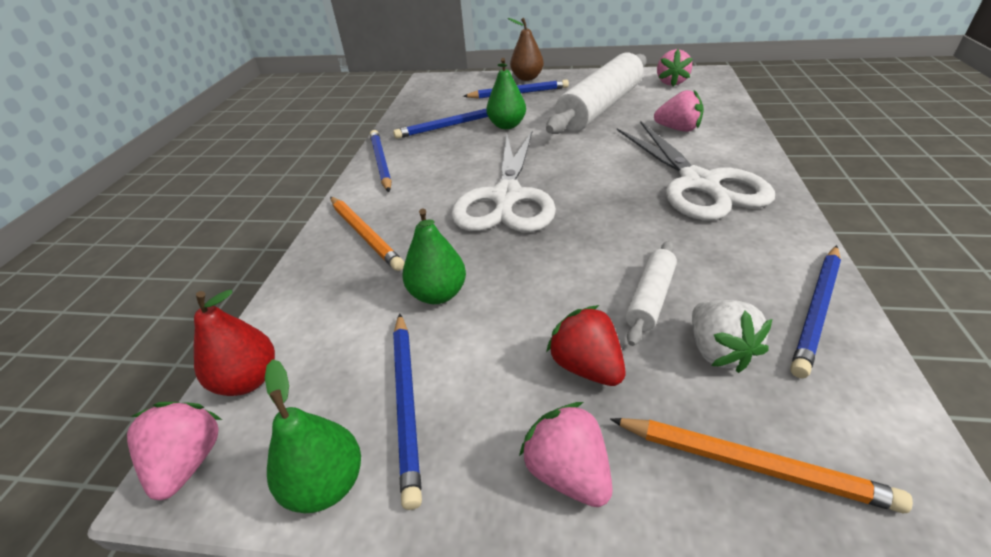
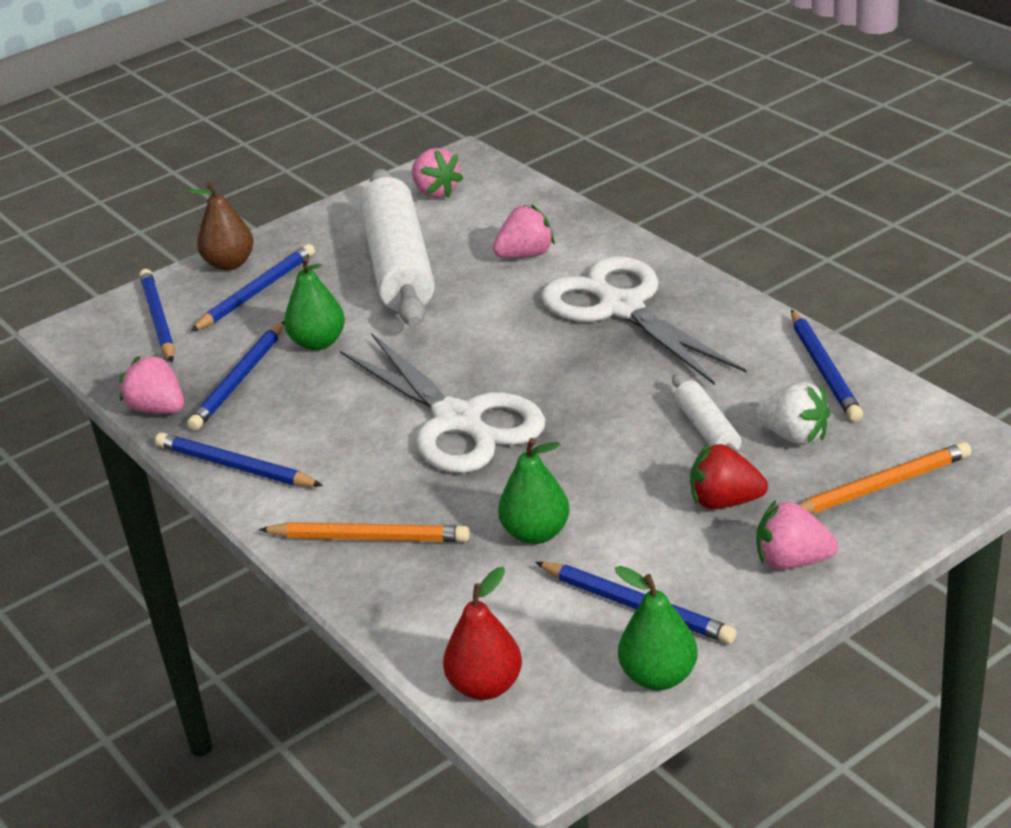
camera: 45 degrees left, 5 degrees down
(189, 462) = (540, 745): pink strawberry -> pink strawberry (158, 409)
(464, 88) = (158, 319): none -> blue pencil
(698, 183) = (622, 308): white scissors -> white scissors turned 150 degrees counterclockwise

